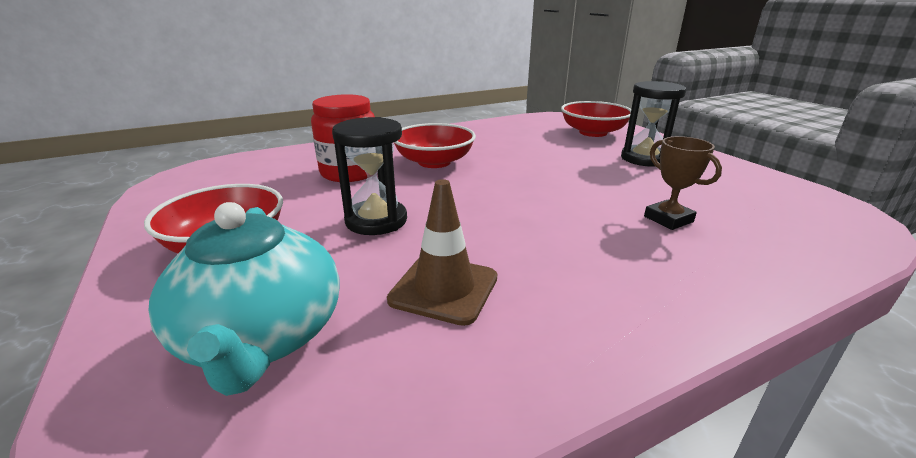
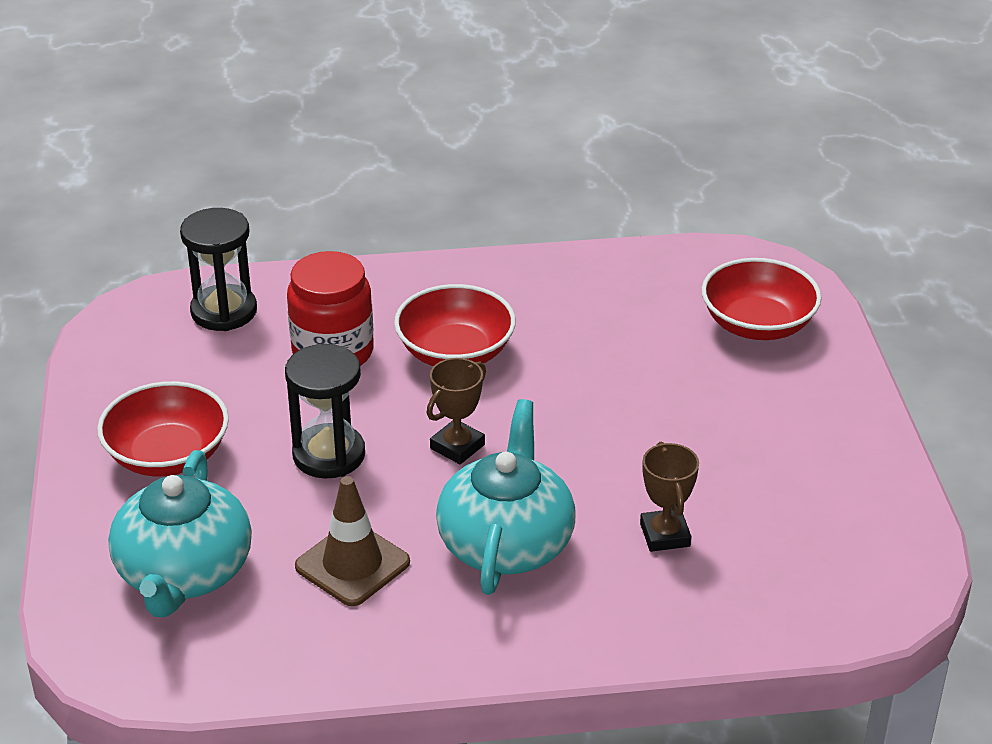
camera: 20 degrees right, 10 degrees up
(473, 200) = (457, 446): none -> brown trophy
(563, 246) = (506, 543): none -> turquoise teapot
(644, 159) = (766, 413): black hourglass -> black hourglass (224, 311)

